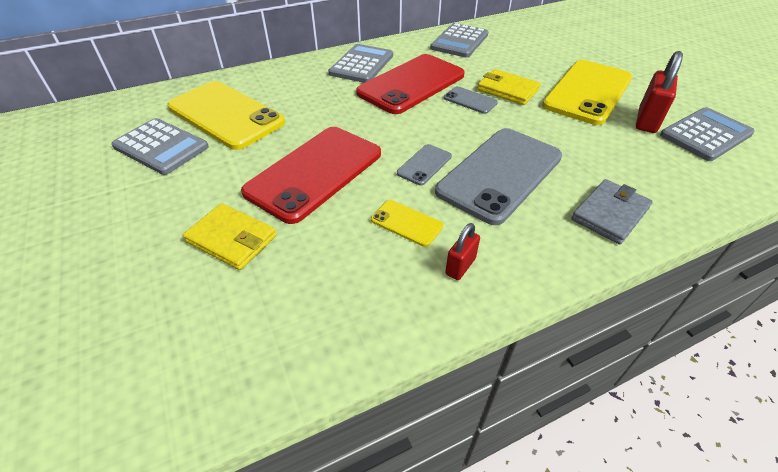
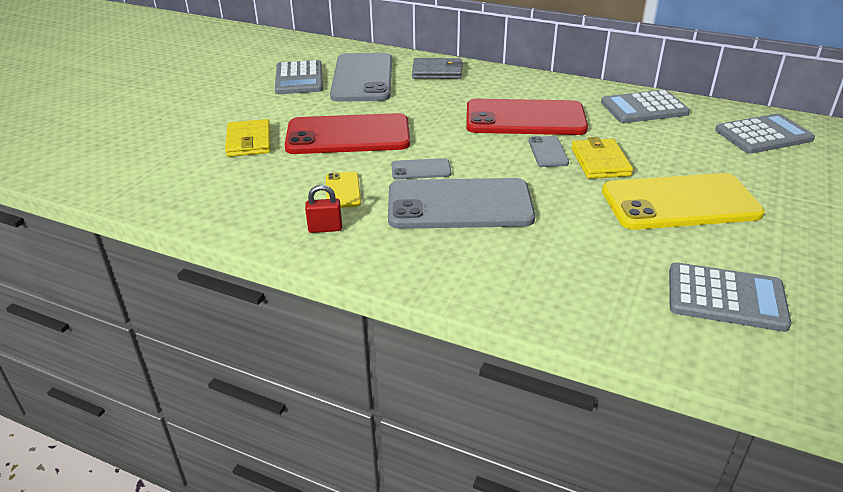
camera: 50 degrees right, 10 degrees down
(225, 115) = (362, 78): yellow phone -> grey phone
(362, 64) = (515, 88): grey calculator -> grey calculator (763, 135)
(610, 214) = (484, 275): grey wallet -> grey wallet (437, 72)
(647, 121) = (686, 253): red padlock -> none

